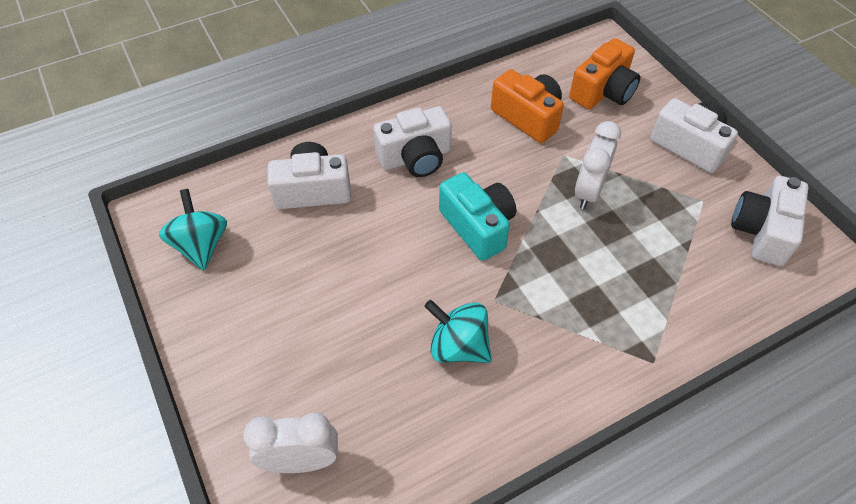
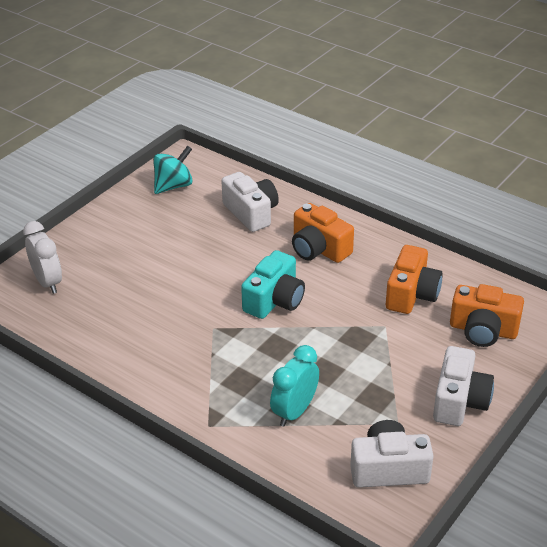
camera: 65 degrees right, 15 degrees down
(415, 157) = (319, 249): white camera -> orange camera
(458, 346) = (164, 322): turquoise spinning top -> none
(588, 191) = (354, 350): white clock -> none
(659, 275) = (294, 411): none -> turquoise clock

